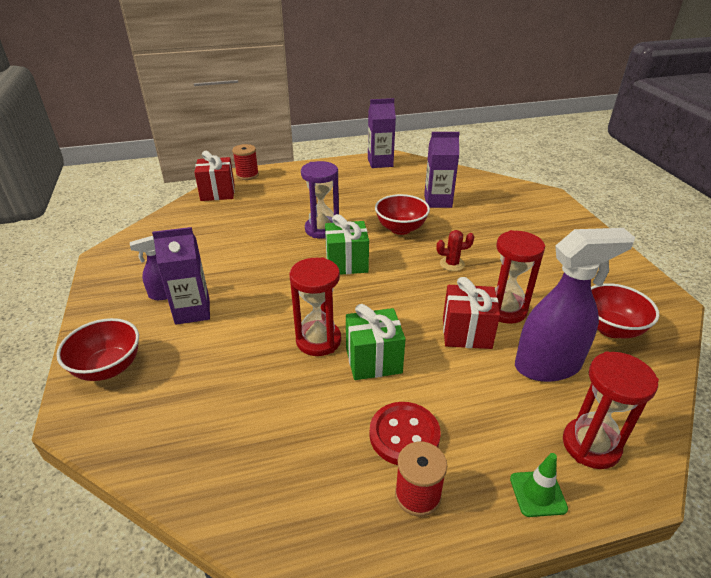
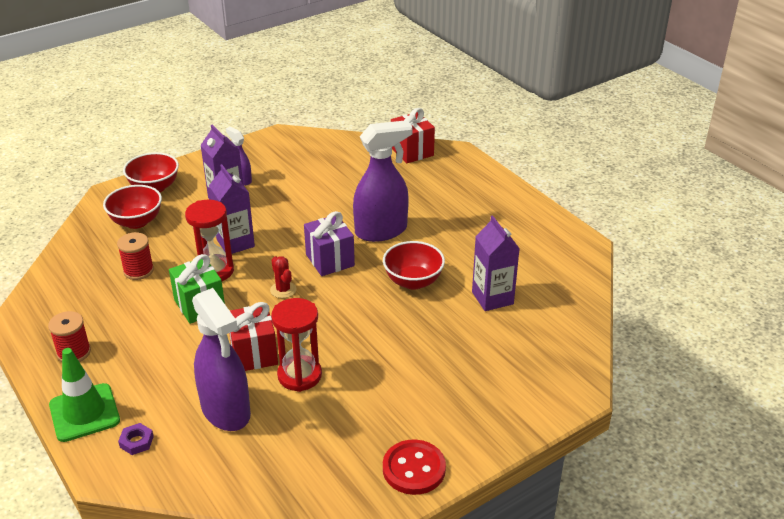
camera: 70 degrees right, 0 degrees up
(247, 175) = (460, 156): red spool -> red spool (138, 270)
(322, 229) = (381, 231): purple hourglass -> purple spray bottle
(346, 263) = (330, 260): green gift -> purple gift
(380, 162) = (561, 235): purple carton -> purple carton (235, 243)
(404, 435) = (125, 337): red button -> red button (414, 469)
(452, 264) = (363, 328): red cactus -> red cactus (283, 290)
(538, 493) = (84, 413): green traffic cone -> green traffic cone, size x1.72
(591, 445) = (136, 441): red hourglass -> purple nut
(611, 328) = (298, 456): red bowl -> red bowl (136, 222)

